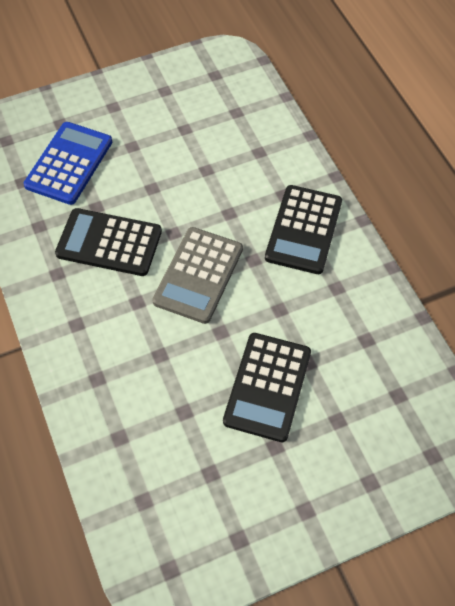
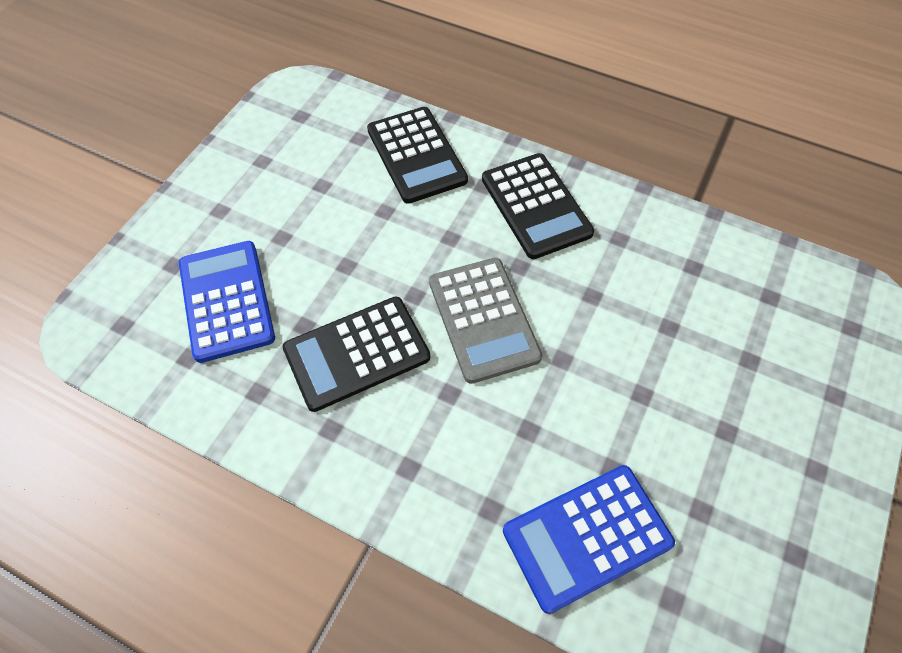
camera: 40 degrees left, 0 degrees up
(132, 433) = (587, 537): none -> blue calculator
(267, 387) = (660, 378): black calculator -> black calculator (416, 155)

